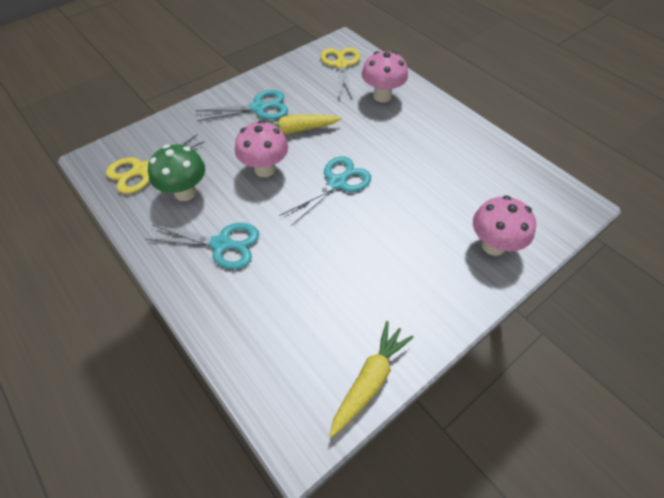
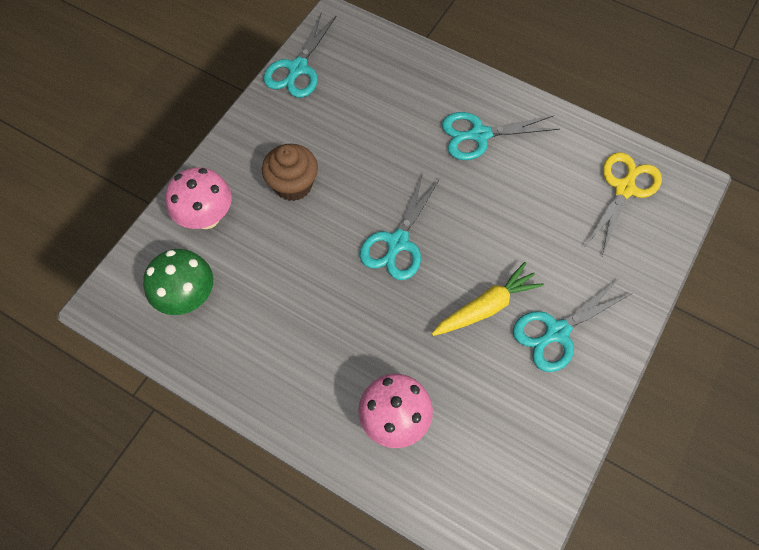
camera: 160 degrees right, 10 degrees up
(185, 192) = (556, 177): green mushroom -> green mushroom (188, 297)
(265, 169) = (489, 234): pink mushroom -> none
(341, 65) = (486, 477): yellow scissors -> none
(369, 380) = (297, 68): yellow carrot -> turquoise scissors
(409, 251) = (293, 185): none -> brown cupcake

